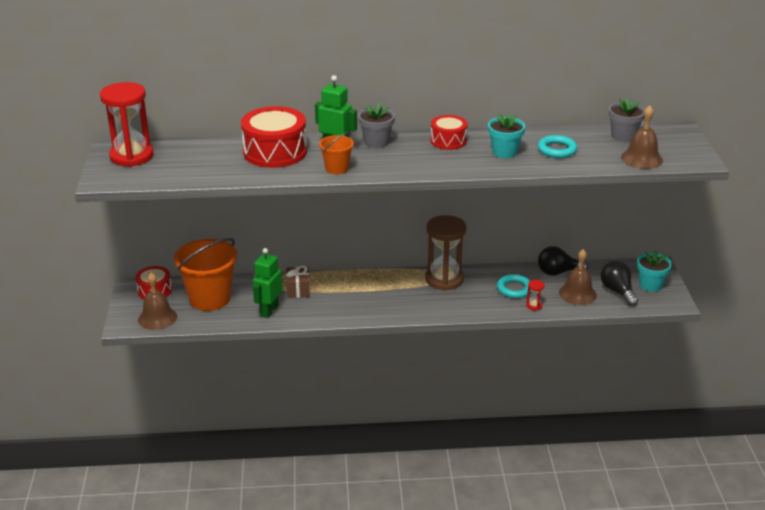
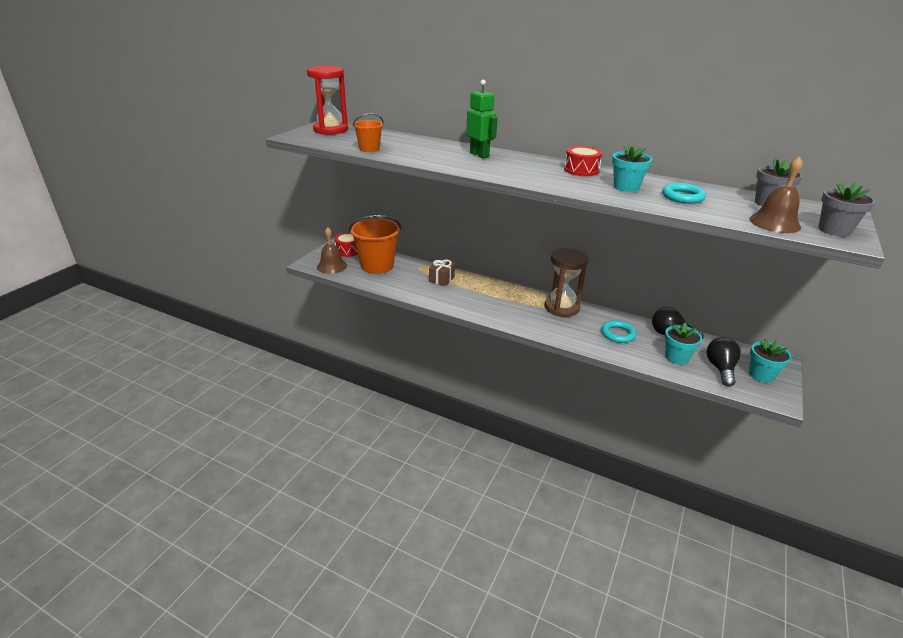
camera: 30 degrees right, 0 degrees up
(269, 310) = (407, 285): green robot -> none
(275, 152) = (430, 147): red drum -> none
(337, 168) = (462, 165): orange bucket -> orange bucket (369, 149)
(376, 142) = (517, 158): grey flower pot -> grey flower pot (834, 230)
(534, 306) = (625, 353): red hourglass -> none
(577, 294) = (676, 357): brown bell -> turquoise flower pot

